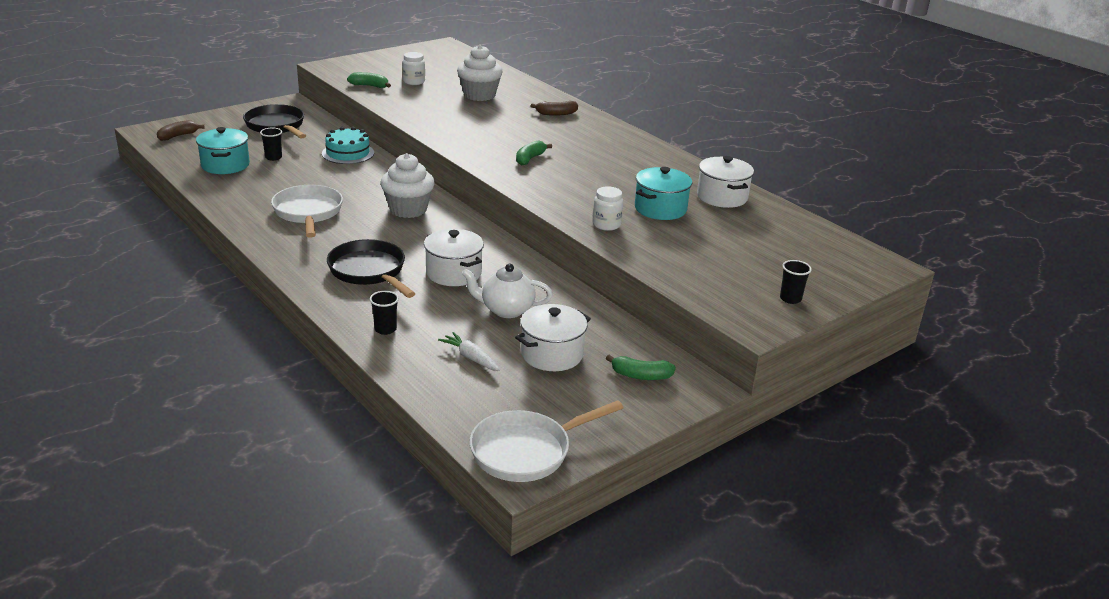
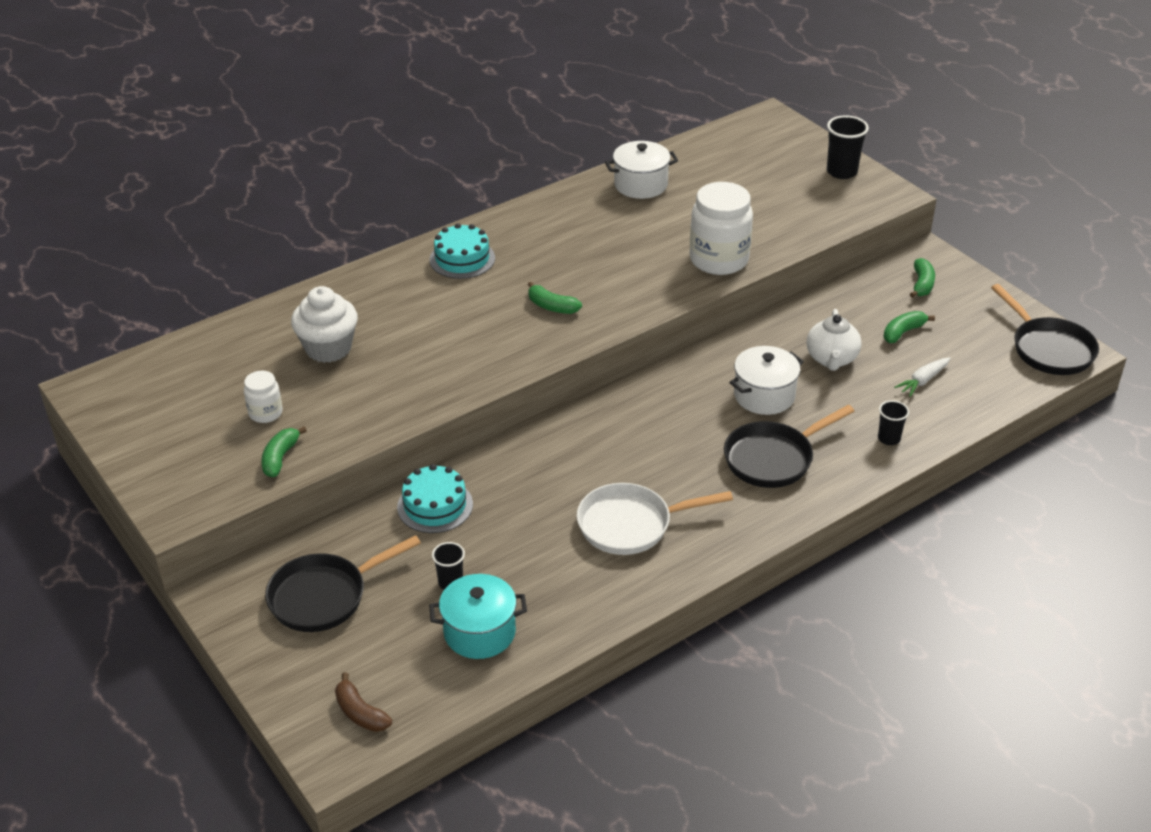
camera: 85 degrees left, 10 degrees up
(408, 209) = (612, 437): white cupcake -> none
(526, 451) = (1049, 349): white pan -> black pan
(552, 354) = (903, 332): white pot -> green banana
(556, 114) = (402, 283): brown banana -> none
(590, 131) = (462, 259): none -> turquoise cake
(606, 225) = (719, 260): white jar -> white jar, size x1.96
(660, 209) = (675, 224): turquoise pot -> none
(790, 299) = (841, 172): black cup -> black cup, size x1.62

